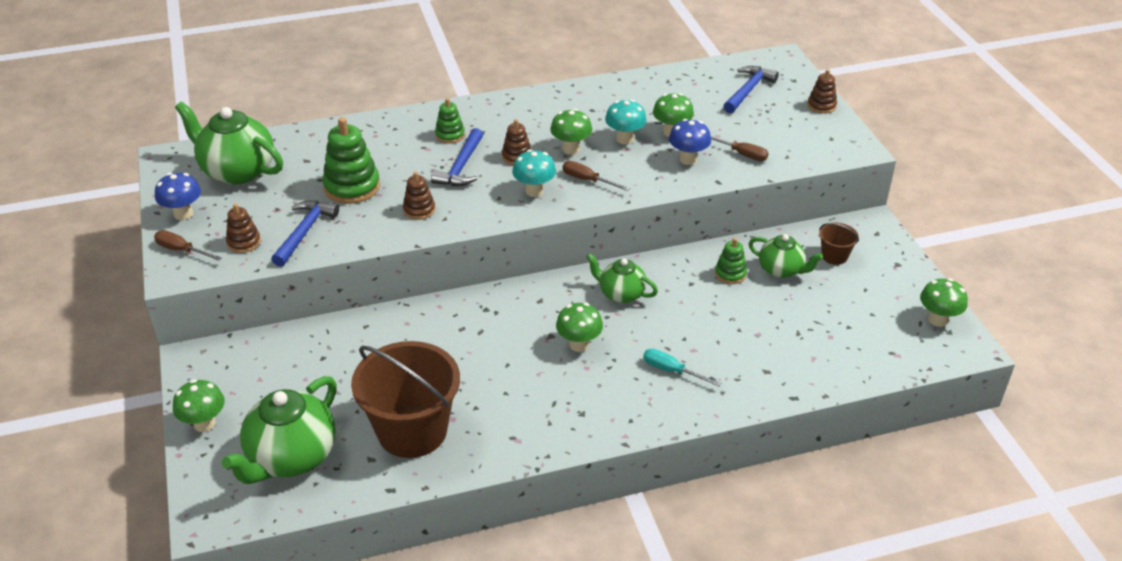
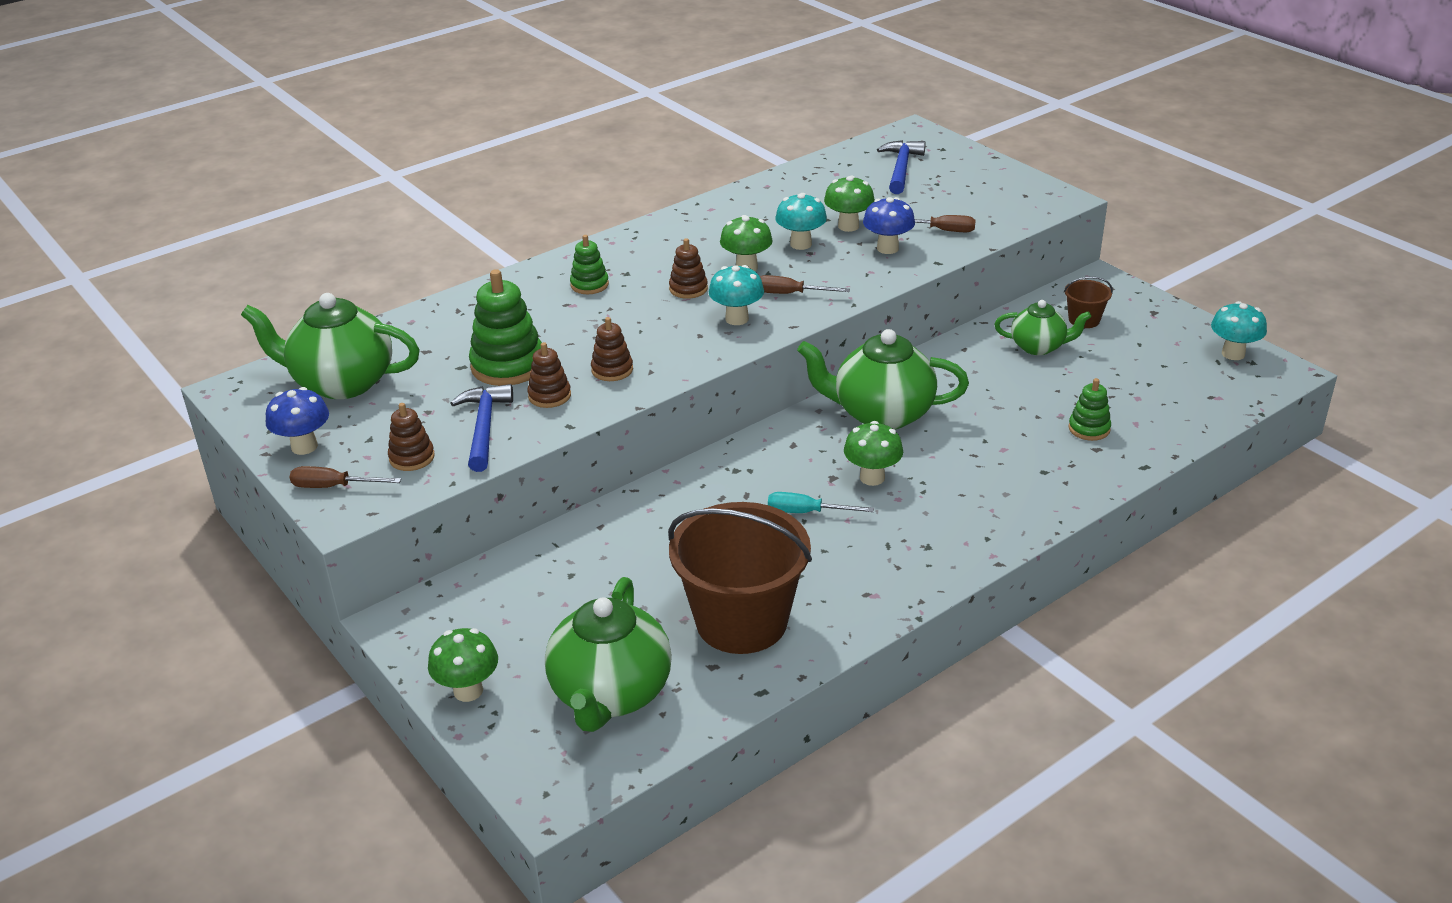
camera: 20 degrees left, 5 degrees down
(461, 166) = (629, 314): blue hammer -> none
(621, 293) = (881, 414): green teapot -> green teapot, size x1.71
(671, 371) = (995, 476): turquoise screwdriver -> turquoise screwdriver (806, 512)
(730, 274) = (987, 364): green stacking toy -> green stacking toy (1089, 429)
(821, 106) = (990, 167): brown stacking toy -> brown stacking toy (549, 396)
(938, 320) = (1233, 354): green mushroom -> turquoise mushroom

